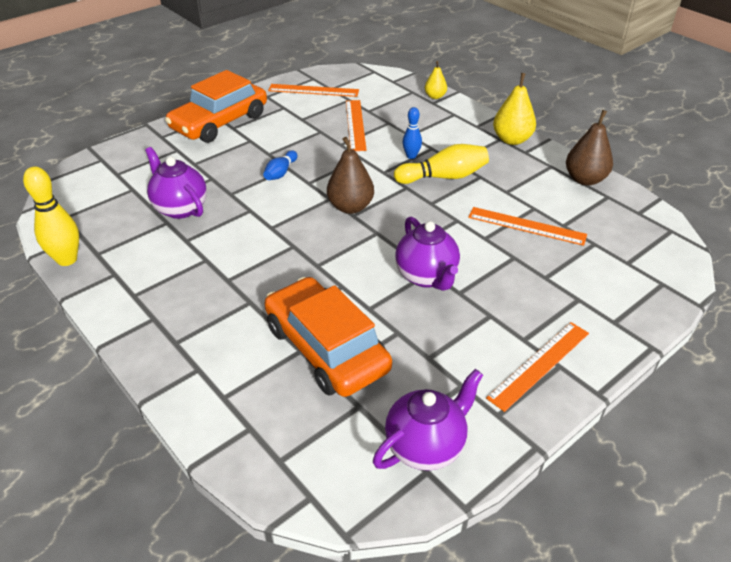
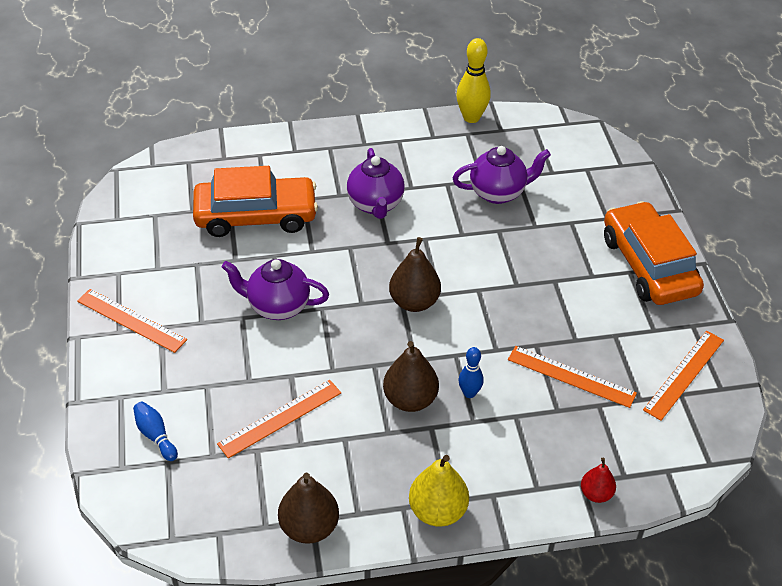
camera: 120 degrees right, 5 degrees up
(280, 173) = (510, 276): blue bowling pin -> blue bowling pin (155, 436)
(426, 446) = (132, 226): purple teapot -> purple teapot (375, 204)
(435, 96) = (596, 494): yellow pear -> red pear
(444, 177) = (410, 399): yellow bowling pin -> brown pear
(539, 364) = (131, 320): orange ruler -> orange ruler turned 45 degrees counterclockwise

